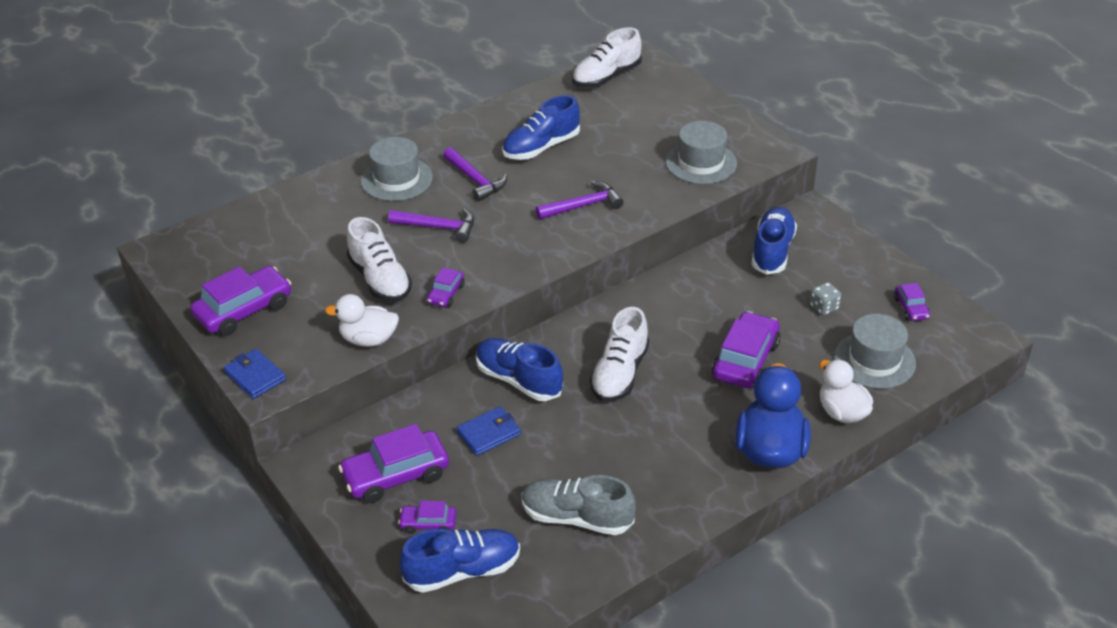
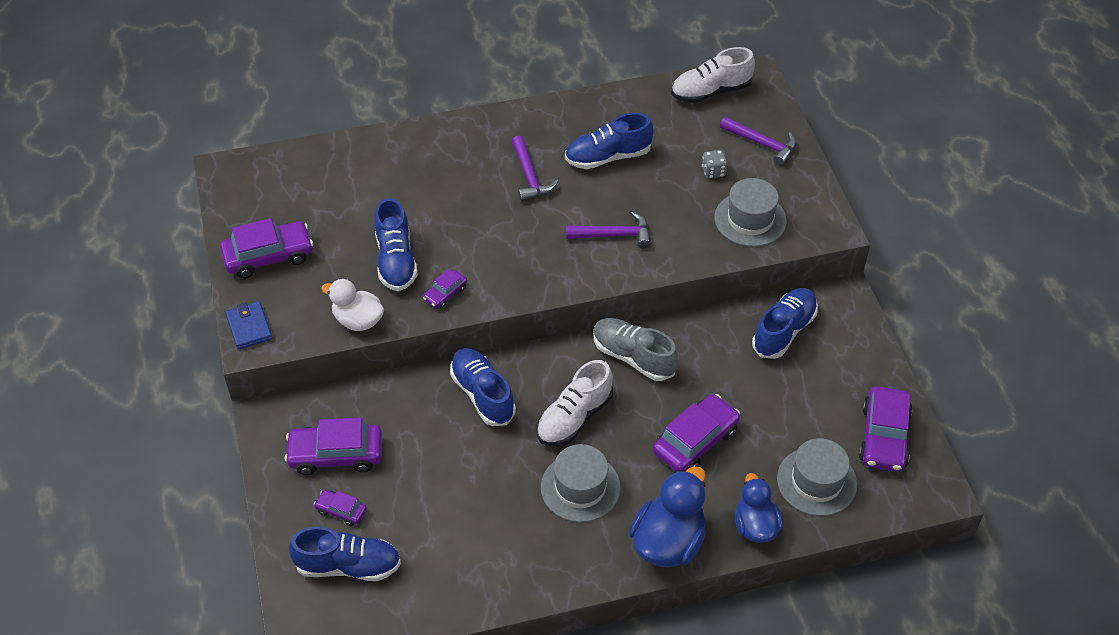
camera: 20 degrees right, 10 degrees up
(380, 280) = (396, 260): white shoe -> blue shoe
(396, 179) = (460, 154): grey hat -> grey hat (580, 487)
(438, 227) = (472, 219): purple hammer -> purple hammer (762, 144)
(489, 433) = (431, 440): blue wallet -> none
(577, 518) = (466, 549): grey shoe -> grey shoe (633, 357)
(824, 307) = (799, 409): grey dice -> grey dice (713, 171)
(842, 412) = (755, 526): white duck -> blue duck
(911, 308) = (884, 437): purple car -> purple car, size x1.92

